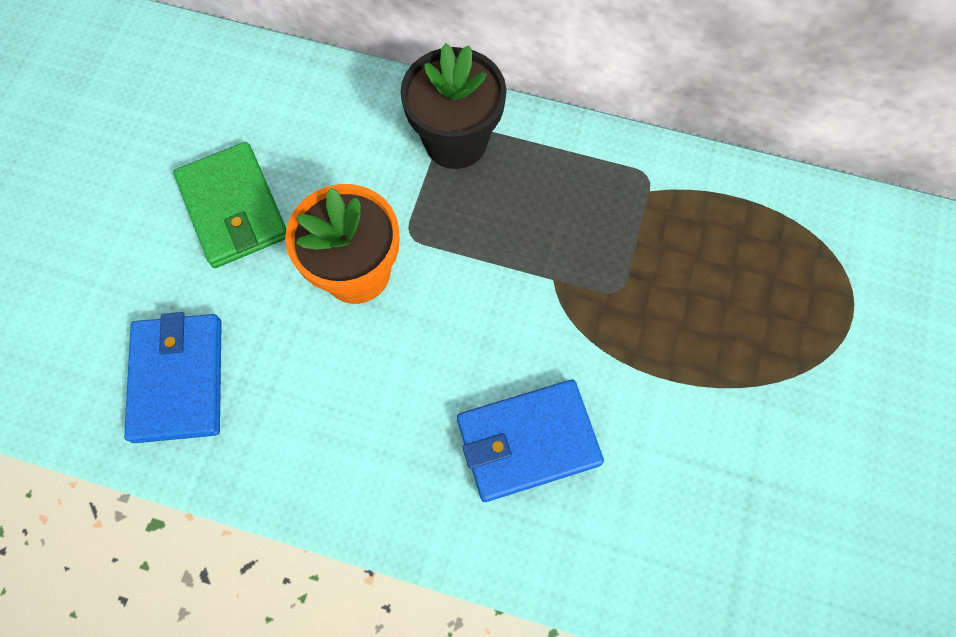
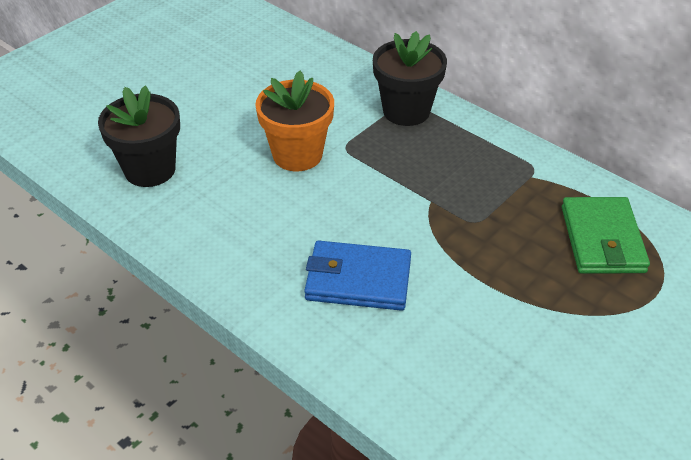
camera: 25 degrees right, 25 degrees down
(178, 379) = (150, 170): blue wallet -> black flower pot
(233, 208) = (240, 101): green wallet -> green wallet (602, 239)

